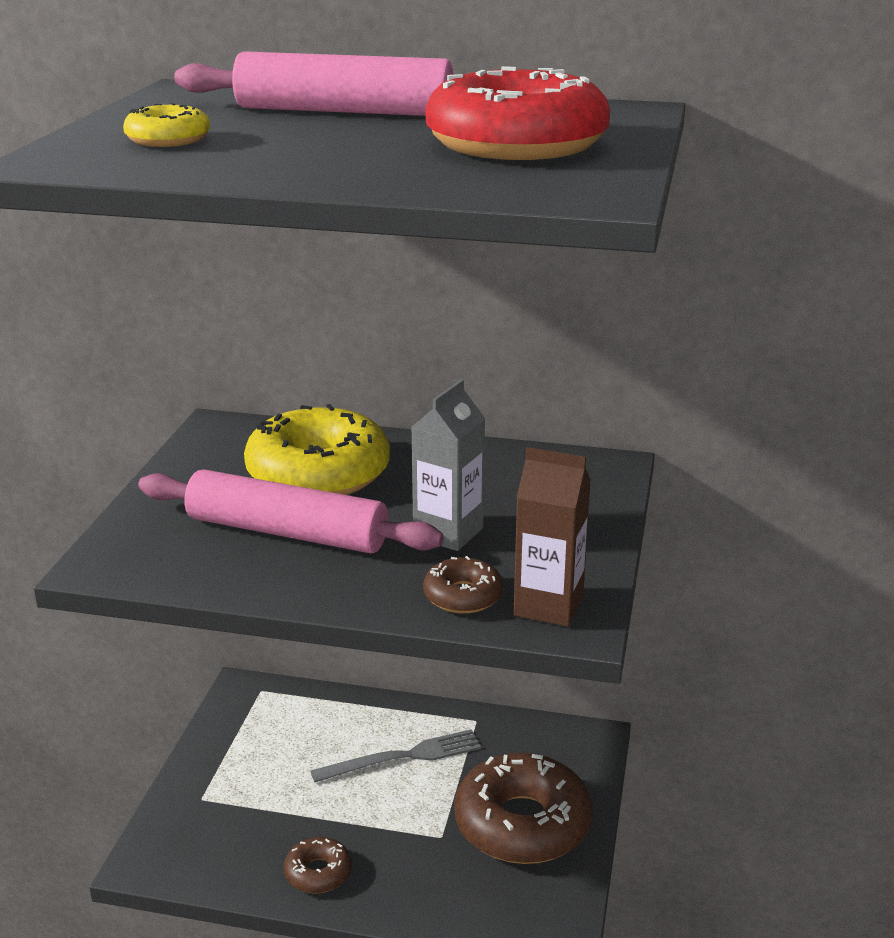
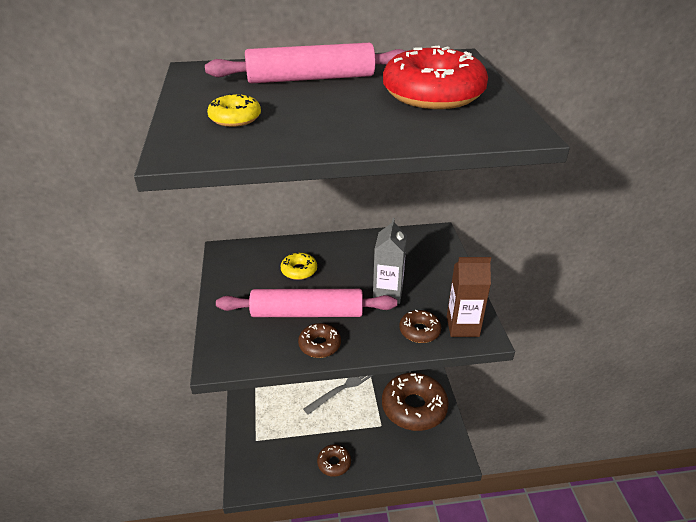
camera: 20 degrees left, 10 degrees up
(274, 579) = (319, 345): none -> brown donut
(318, 473) = (299, 270): yellow donut -> yellow donut, size x0.47

